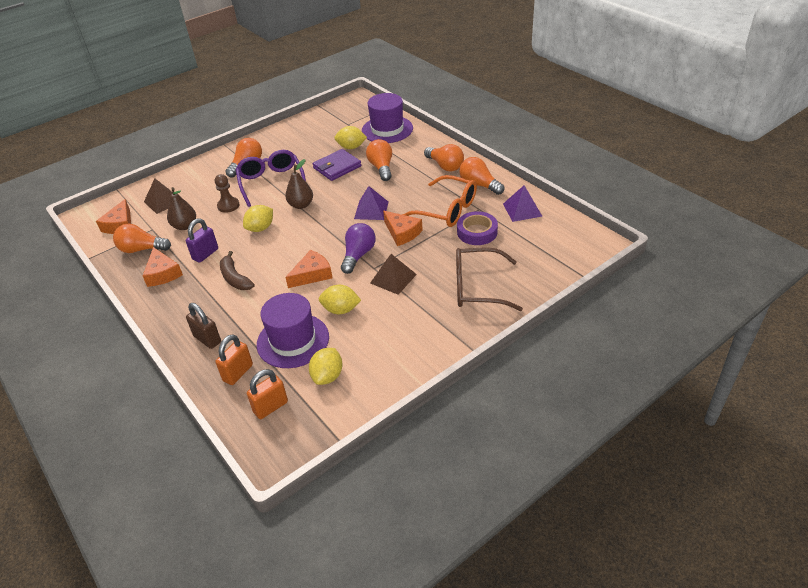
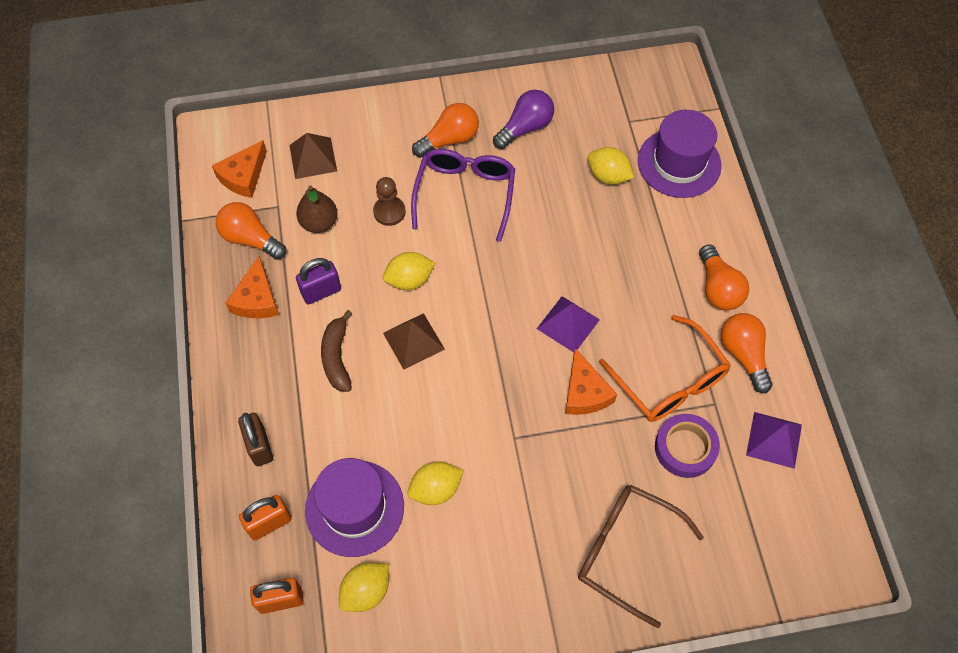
camera: 25 degrees right, 20 degrees up
(301, 205) = (481, 262): brown pear -> none
(312, 274) = (432, 405): orange cheese -> none
(337, 167) = (567, 209): purple wallet -> none
(341, 310) = (436, 489): yellow lemon -> yellow lemon turned 60 degrees counterclockwise
(358, 255) = (507, 402): purple light bulb -> purple light bulb (525, 127)
(381, 167) = (627, 243): orange light bulb -> none
(393, 278) = (528, 472): brown pyramid -> brown pyramid (413, 341)

